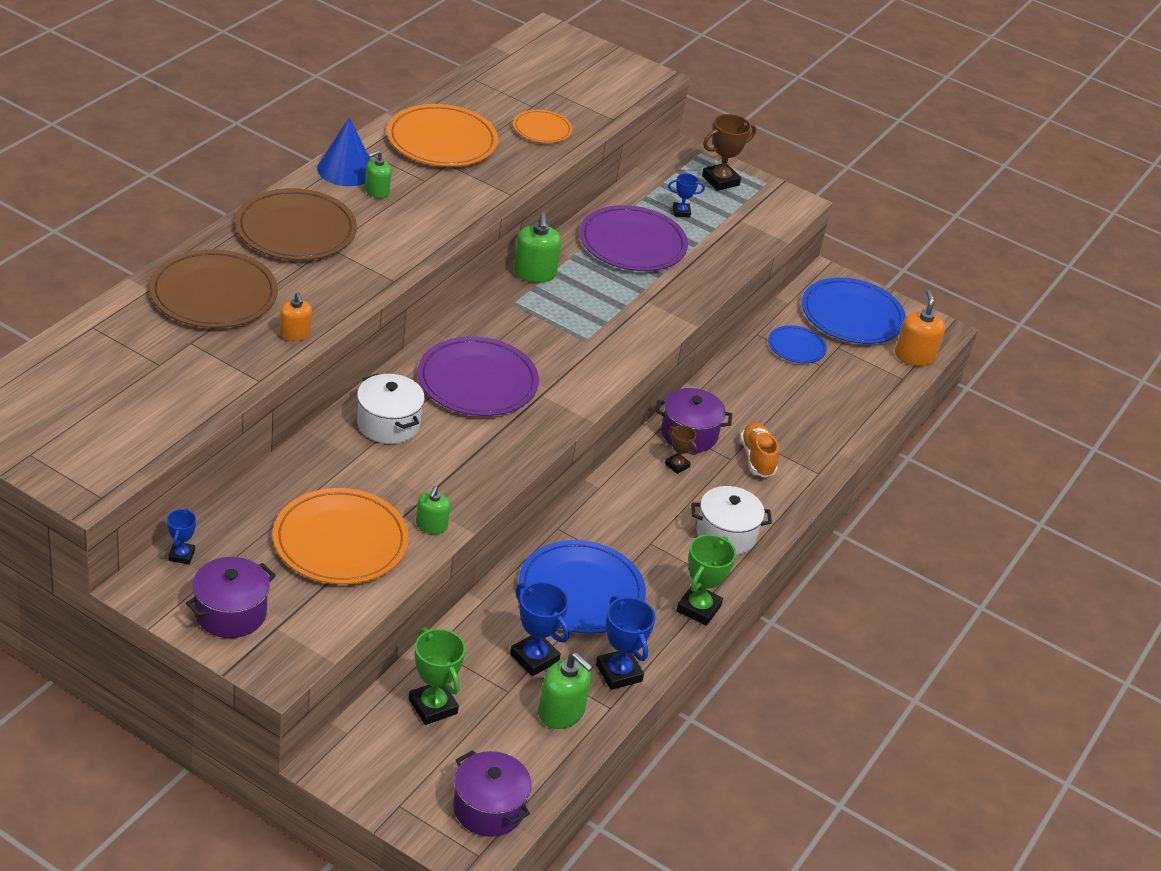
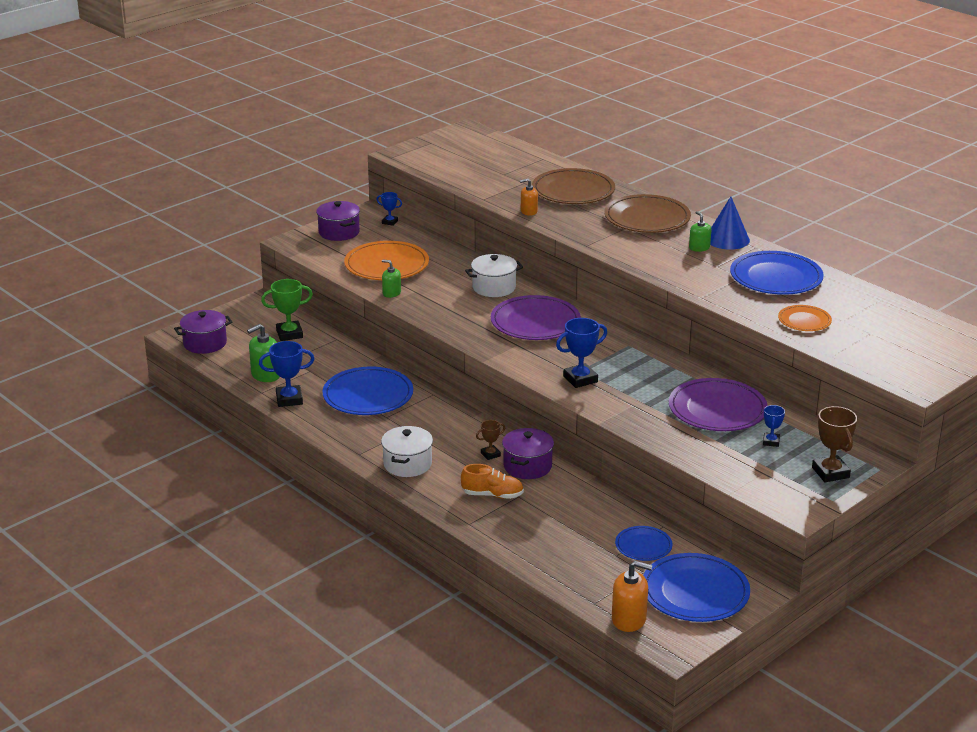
camera: 110 degrees right, 10 degrees down
(442, 141) = (776, 277): orange plate -> blue plate
(534, 273) = (670, 359): green soap dispenser -> none
(534, 658) = (314, 371): blue trophy -> blue trophy (580, 379)
(698, 608) = (336, 439): green trophy -> none

